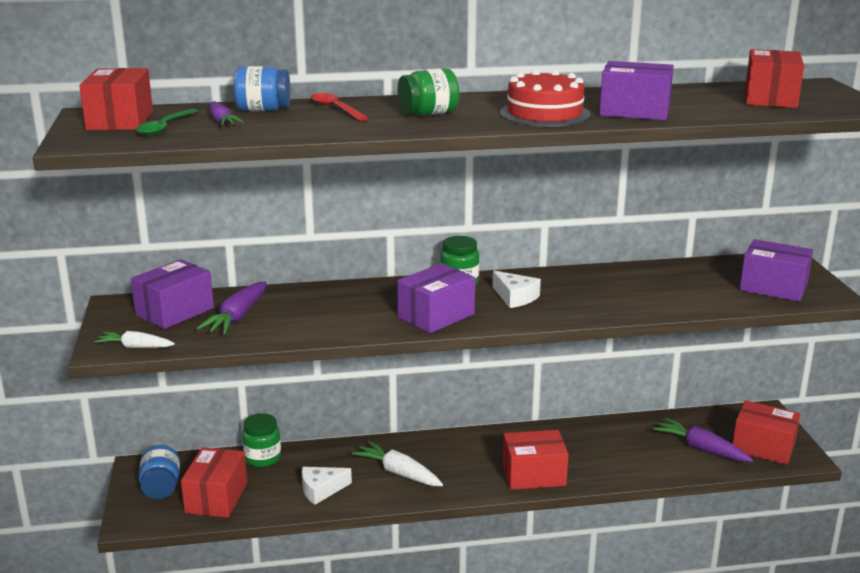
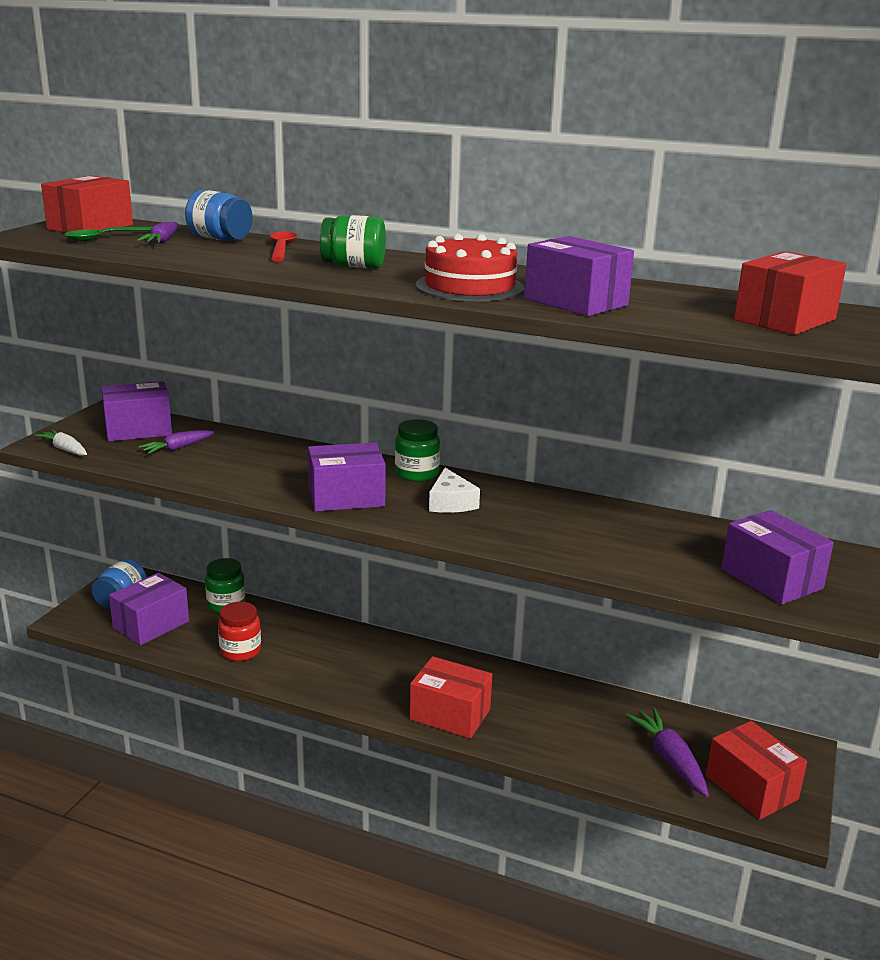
camera: 30 degrees right, 0 degrees up
(216, 498) = (151, 625): red box -> purple box
(237, 317) = (177, 448): purple carrot -> purple carrot, size x0.65
(321, 490) = (240, 651): white cheese -> red jar
(399, 473) = (324, 662): white carrot -> none

